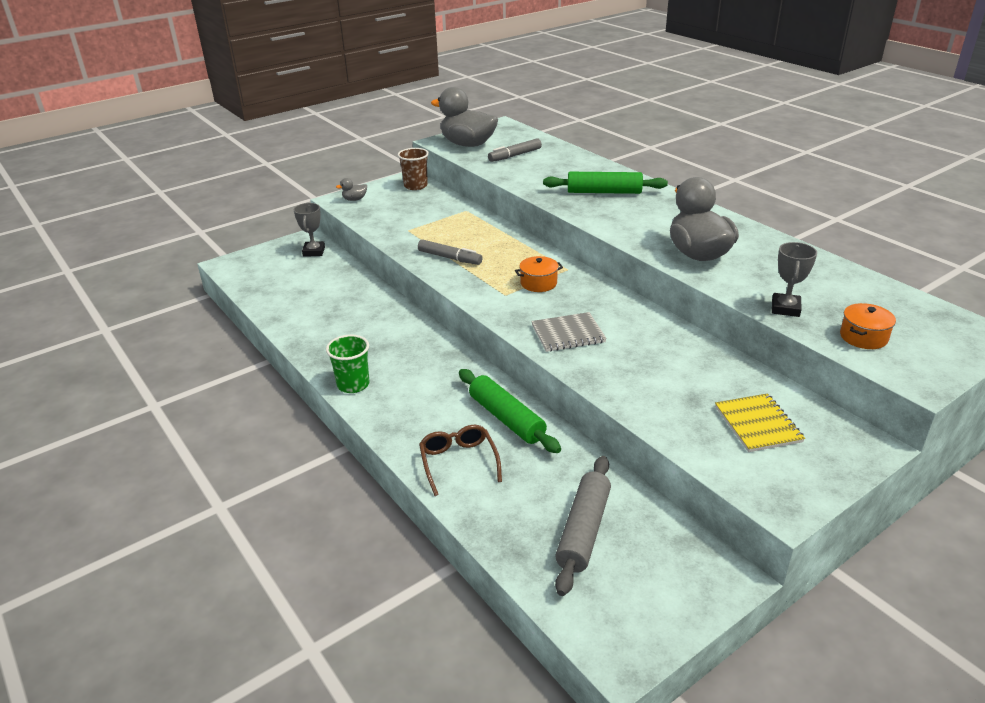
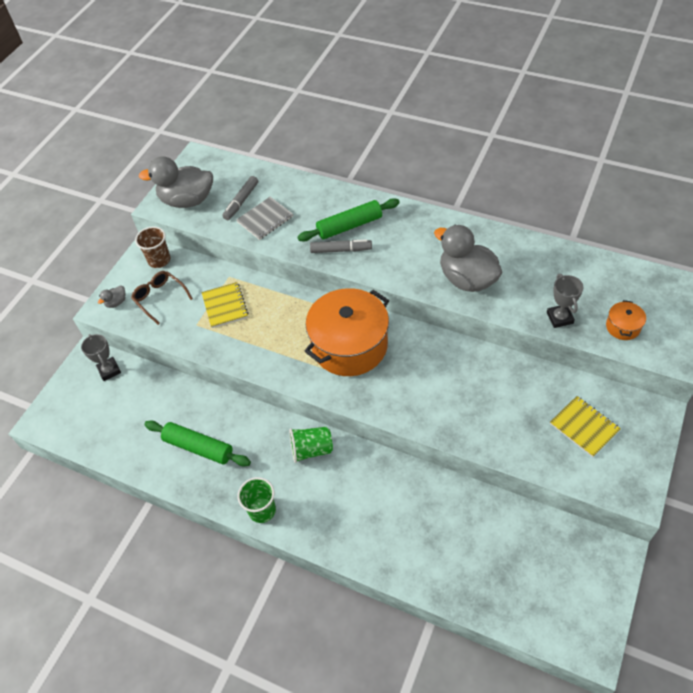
camera: 25 degrees left, 20 degrees up
(441, 360) = (311, 450): none -> green cup
(445, 226) = (225, 306): none -> yellow notebook
(449, 258) = (258, 346): grey marker -> grey marker (341, 250)
(458, 462) = (394, 547): brown glasses -> brown glasses (160, 298)
(506, 418) = (399, 487): green rolling pin -> green rolling pin (198, 447)
(538, 283) = (349, 345): orange pot -> orange pot, size x2.40
(568, 334) = (408, 395): grey notebook -> grey notebook (265, 219)
(583, 530) = (513, 563): grey rolling pin -> none

